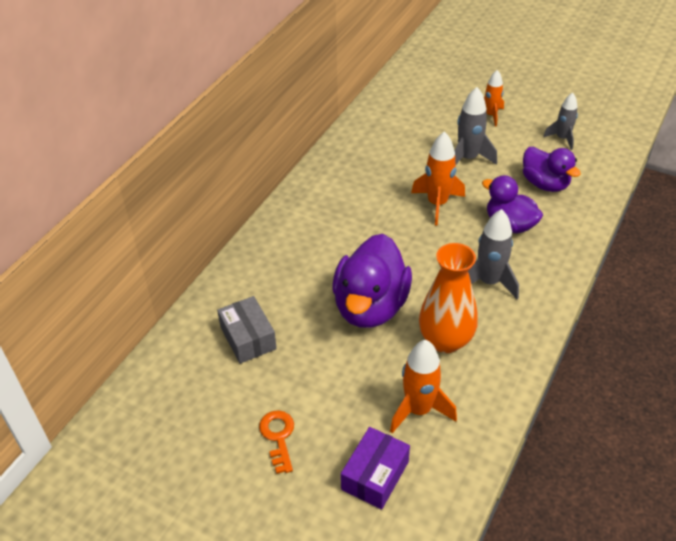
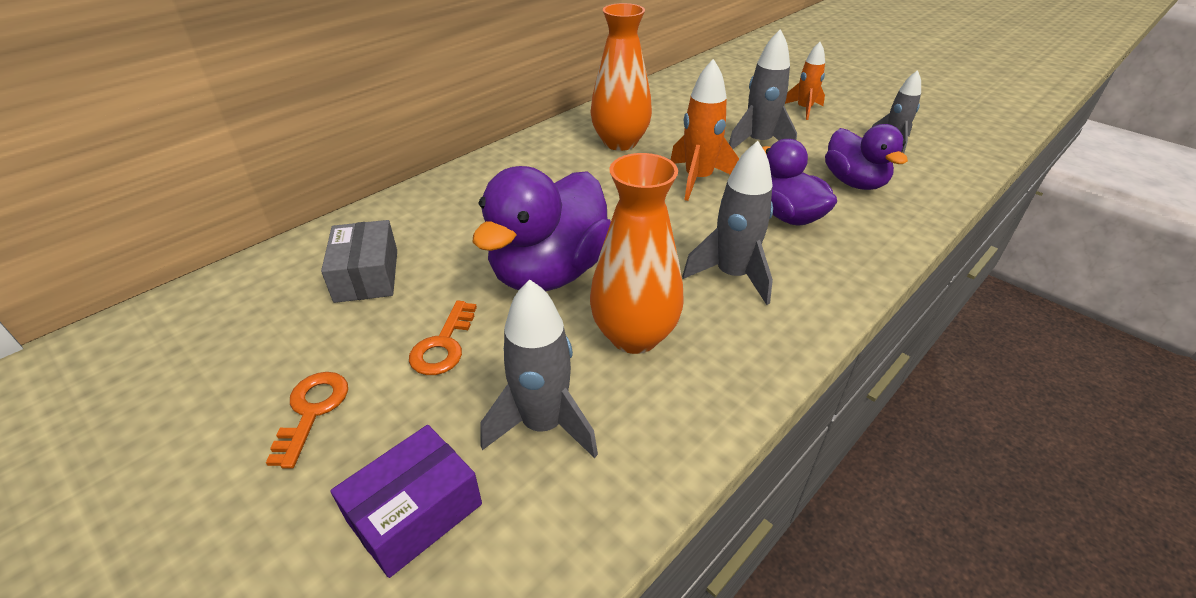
camera: 15 degrees right, 5 degrees down
(331, 375) = (443, 345): none -> orange key
(365, 178) = (620, 142): none -> orange vase
(418, 410) = (543, 424): orange rocket -> grey rocket

